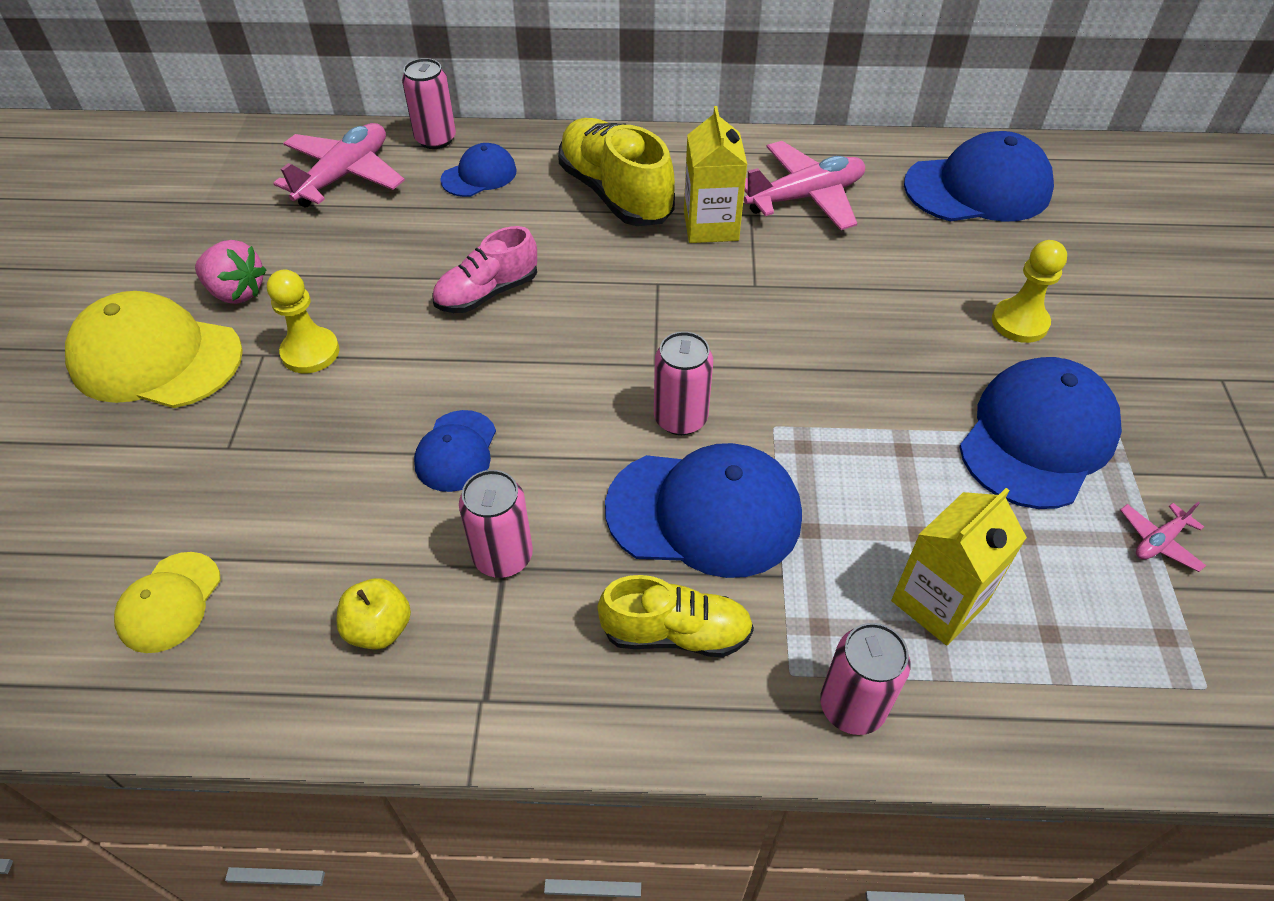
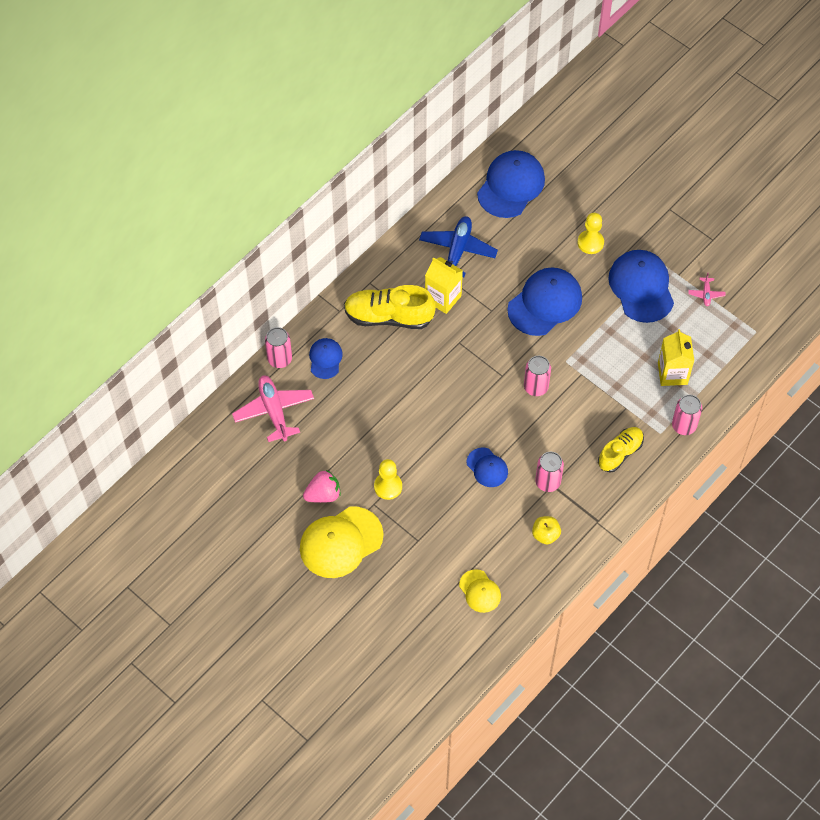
camera: 50 degrees left, 10 degrees up
(487, 293) = (409, 405): pink shoe -> none
(704, 512) = (582, 411): blue cap -> blue cap (545, 303)
(805, 197) = (457, 250): pink plane -> blue plane

